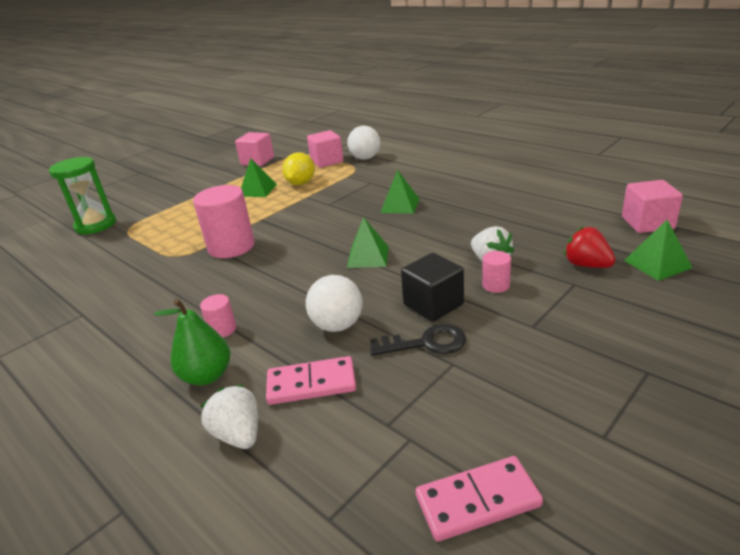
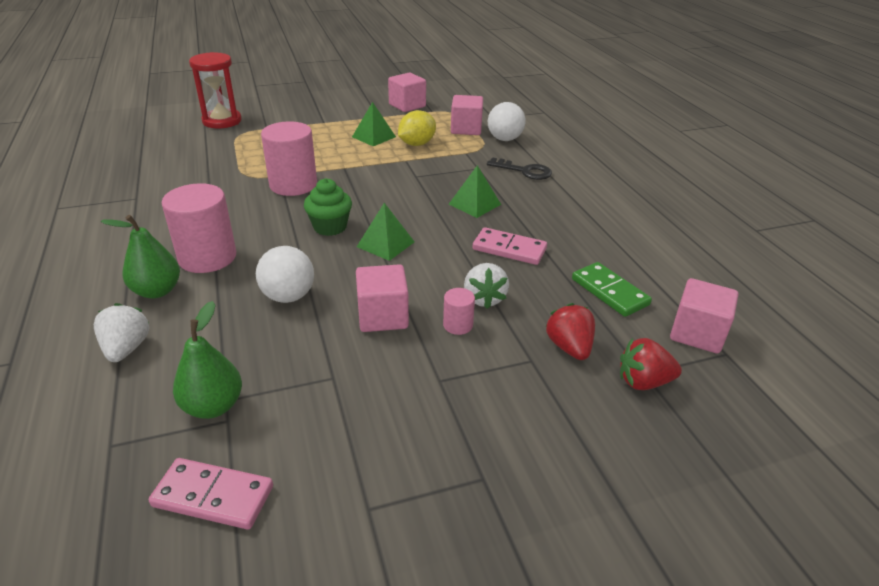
camera: 25 degrees right, 5 degrees up
(96, 225) = (222, 121): green hourglass -> red hourglass
(222, 329) = (207, 257): pink cylinder -> pink cylinder, size x2.13
(305, 263) = (330, 227): none -> green cupcake
(311, 384) = (214, 336): pink domino -> pink domino (509, 249)
(383, 435) = (213, 406): none -> green pear
(426, 343) = (334, 348): black key -> black key (524, 171)
(433, 305) = (382, 316): black cube -> pink cube
(564, 222) = (609, 292): none -> green domino
(657, 264) = (643, 382): green pyramid -> red strawberry

